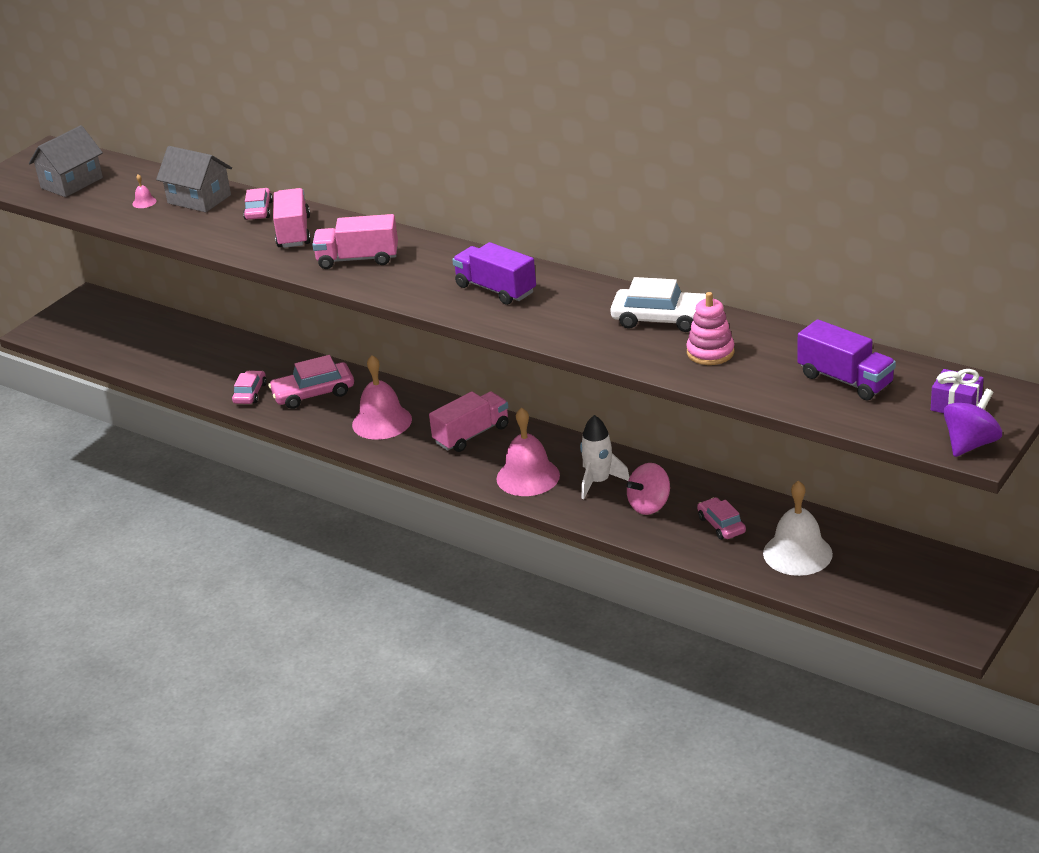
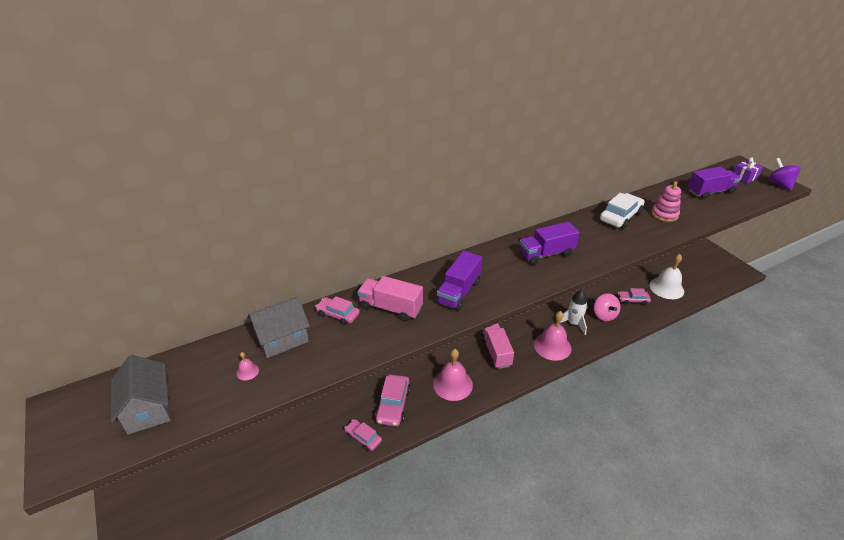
camera: 65 degrees left, 5 degrees up
(358, 259) = (459, 292): pink truck -> purple truck

